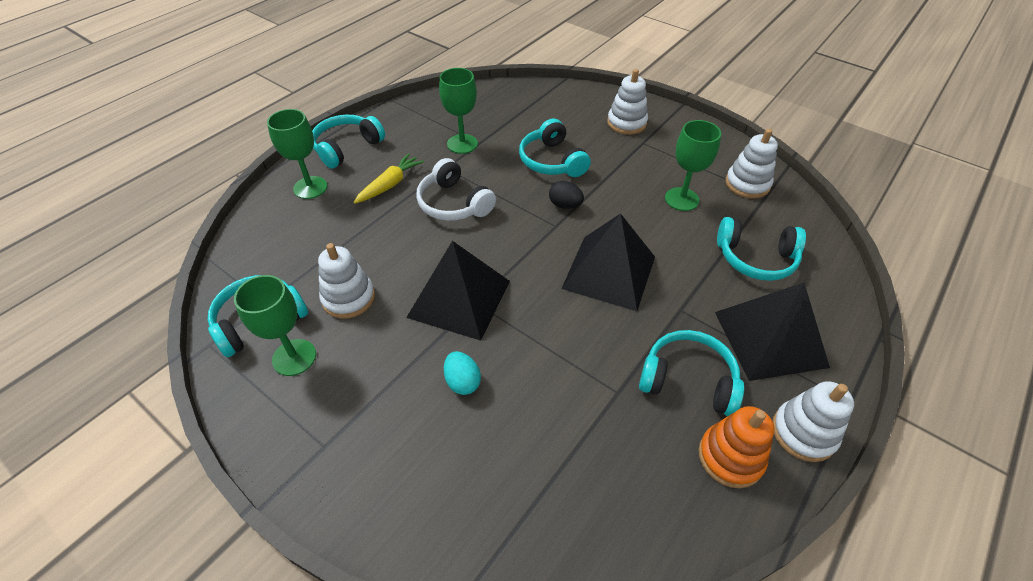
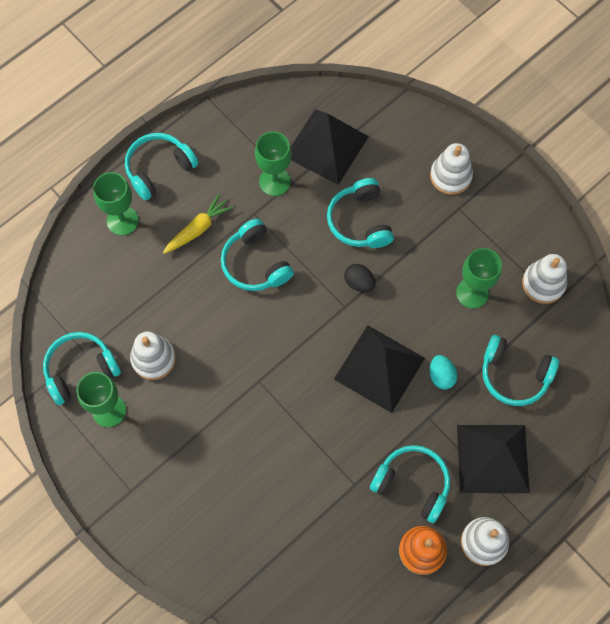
camera: 10 degrees right, 20 degrees up
(454, 203) = (255, 263): white headphones -> turquoise headphones
(459, 299) = (245, 375): black pyramid -> black pyramid (326, 146)
(462, 382) = (237, 455): turquoise egg -> turquoise egg (441, 376)

